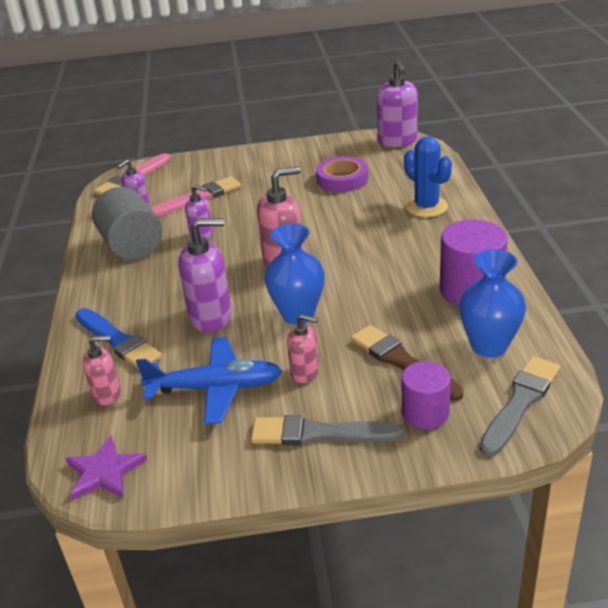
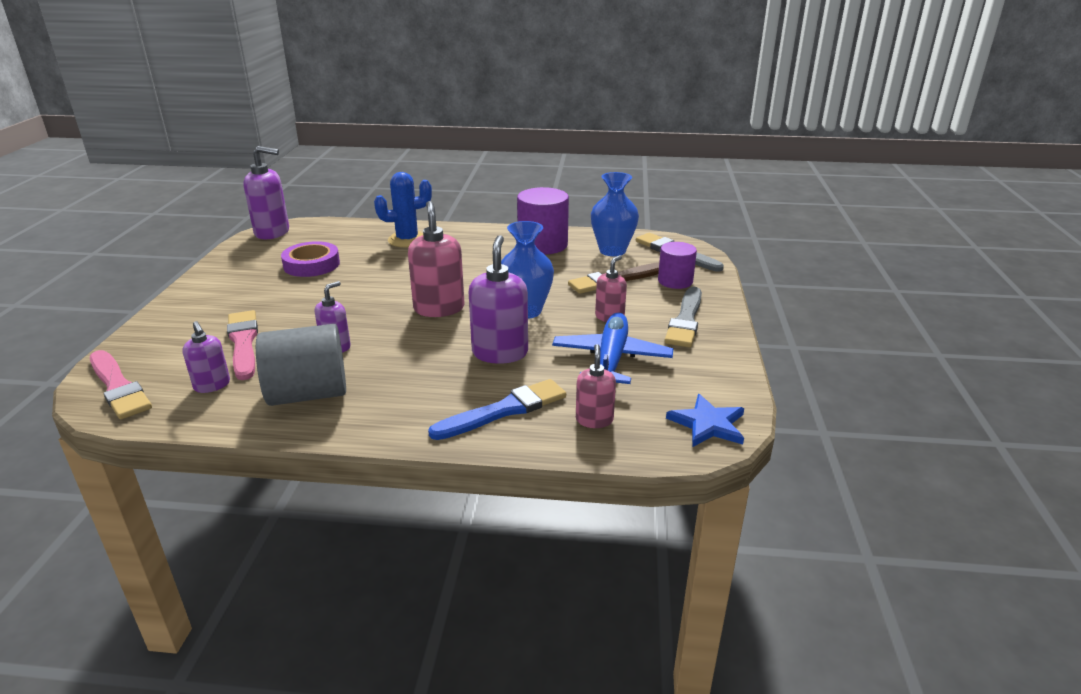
camera: 80 degrees left, 5 degrees down
(104, 472) = (708, 424): purple star -> blue star

